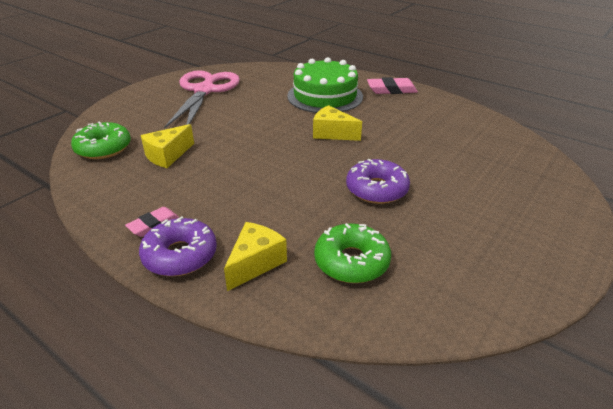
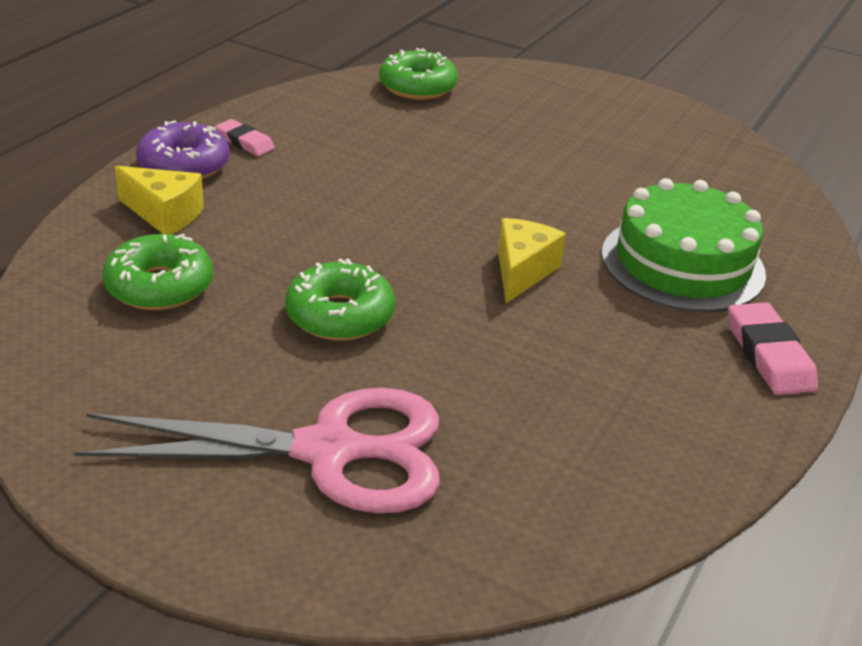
camera: 80 degrees right, 0 degrees up
(167, 155) = (408, 132): yellow cheese -> none
(204, 90) = (638, 138): pink scissors -> pink scissors (329, 451)
(376, 189) = (340, 315): purple donut -> green donut

